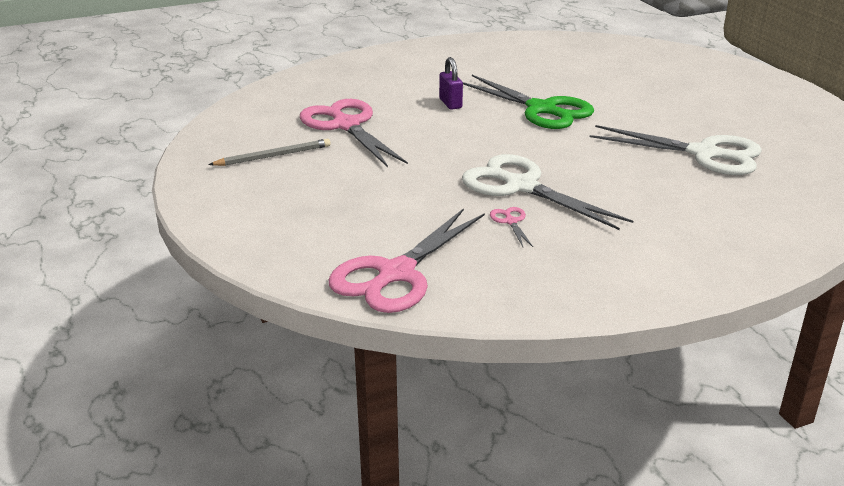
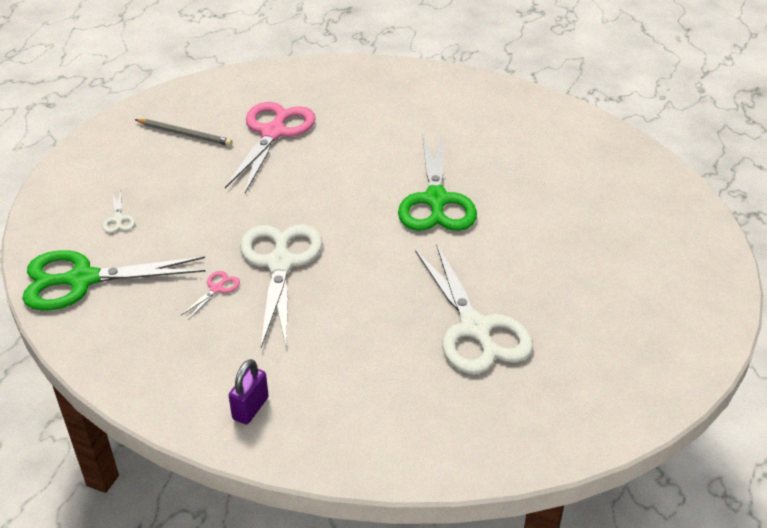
camera: 45 degrees right, 10 degrees up
(338, 226) = (118, 219): none -> white scissors
(396, 274) = (82, 280): pink scissors -> green scissors
(450, 103) = (379, 153): purple padlock -> purple padlock (250, 408)

